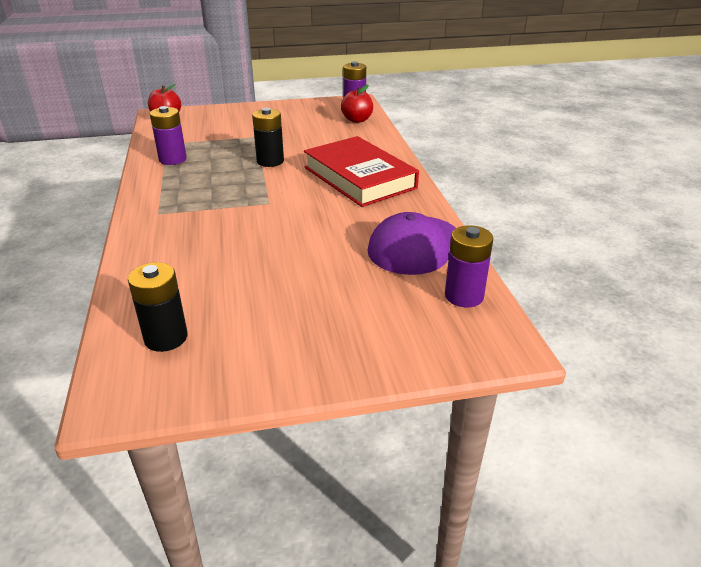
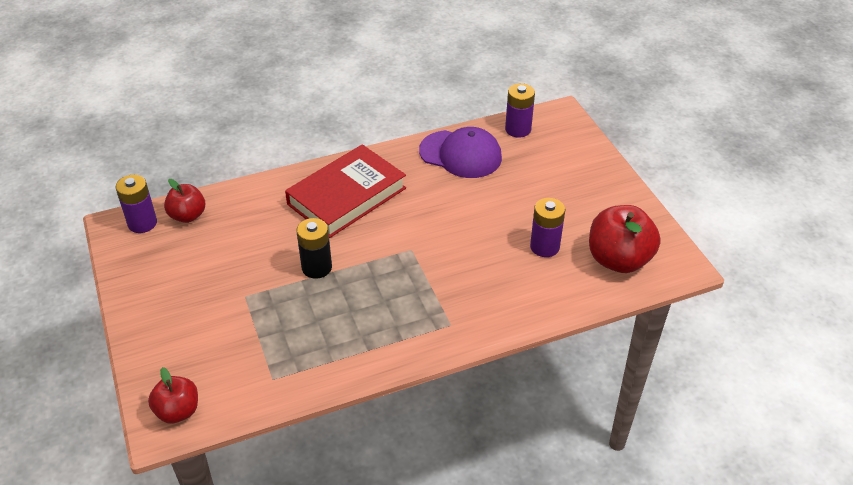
camera: 100 degrees left, 10 degrees up
(166, 338) = (618, 260): black battery -> red apple
(172, 159) = (322, 355): purple battery -> purple battery (544, 247)

